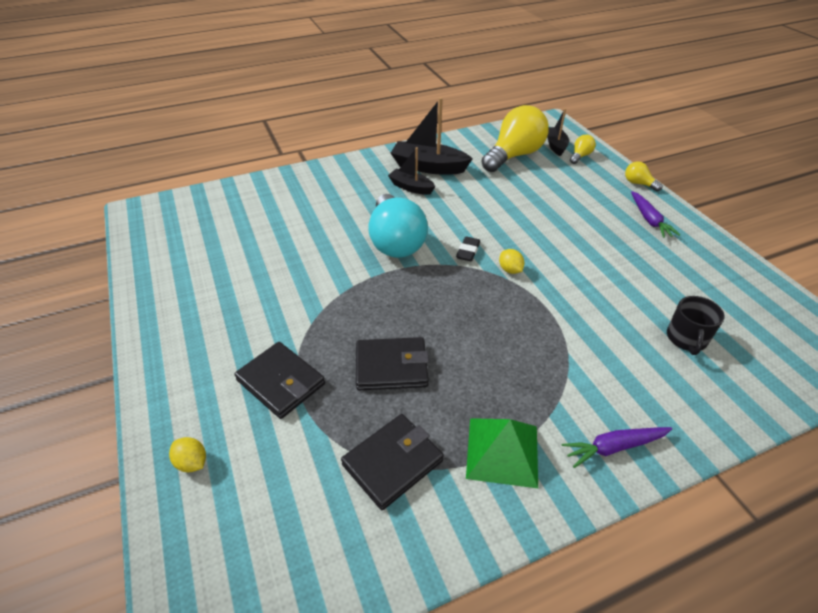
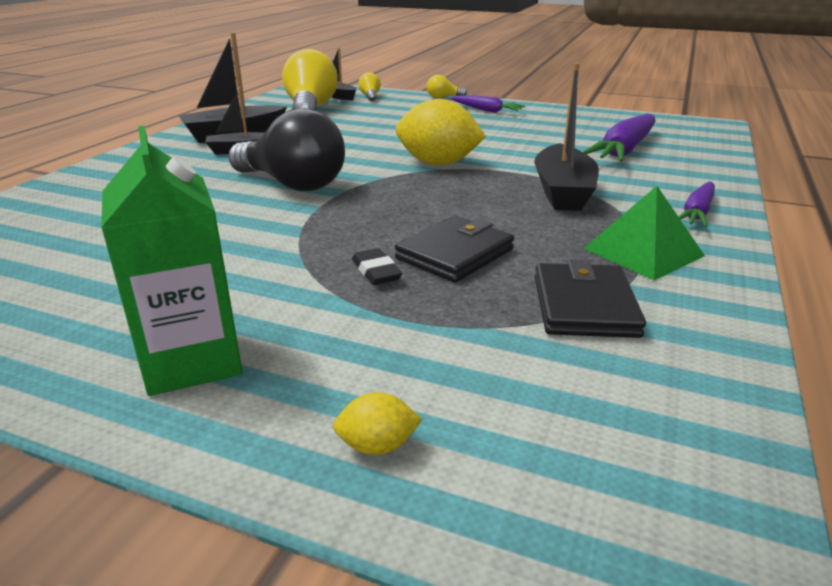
camera: 45 degrees left, 15 degrees down
(198, 355) = (192, 361): none -> green carton
(281, 382) = (358, 321): black wallet -> none
(395, 241) = (293, 184): turquoise light bulb -> black light bulb
(468, 251) = (379, 166): black eraser -> black eraser (376, 272)
(510, 270) = (438, 163): yellow lemon -> yellow lemon, size x2.28
(548, 355) = (563, 192): none -> black boat
(686, 339) = (624, 150): black mug -> purple carrot

